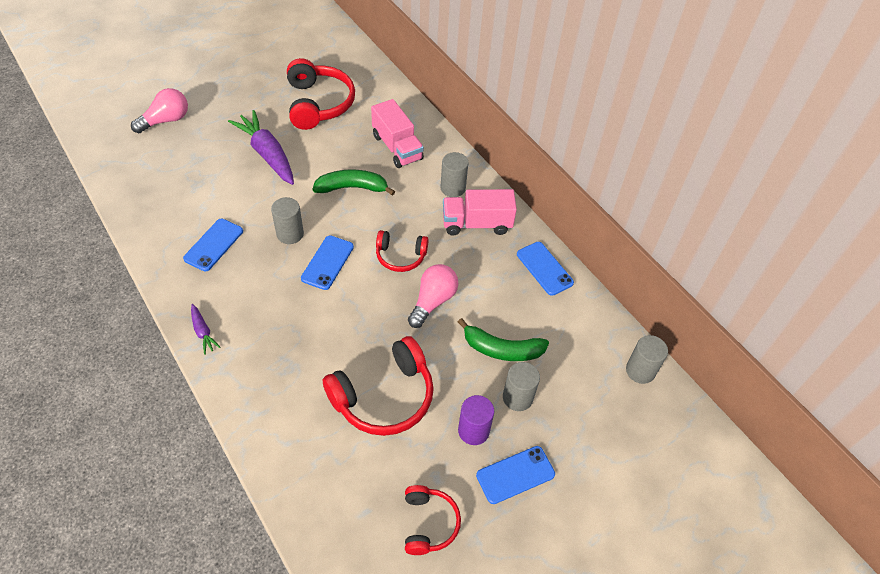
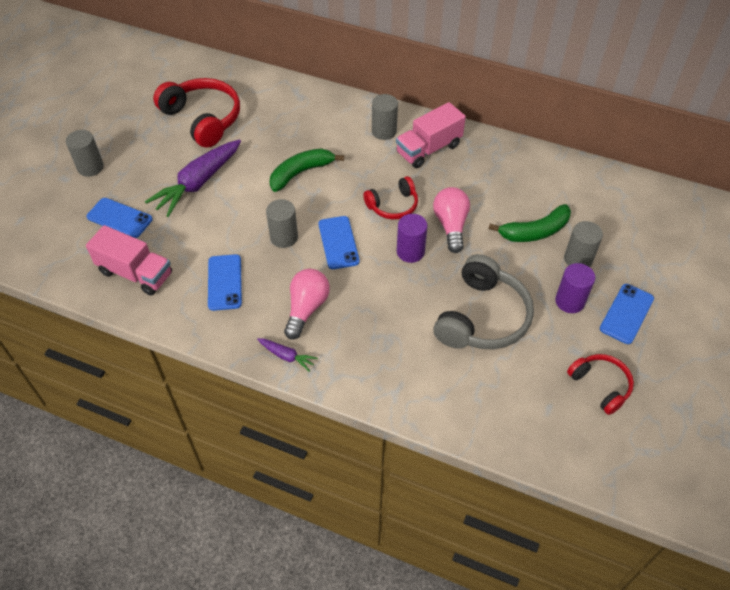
camera: 30 degrees left, 0 degrees up
(166, 120) = (70, 202): pink light bulb -> pink light bulb (306, 308)
(267, 154) = (198, 183): purple carrot -> purple carrot turned 75 degrees counterclockwise
(377, 304) = (410, 252): none -> purple cylinder
(384, 397) = (482, 317): red headphones -> grey headphones
(397, 147) = (307, 122): pink truck -> pink truck (135, 273)
(544, 268) = (510, 155): blue phone -> blue phone (119, 218)
(640, 371) = (641, 191): grey cylinder -> grey cylinder (90, 167)

